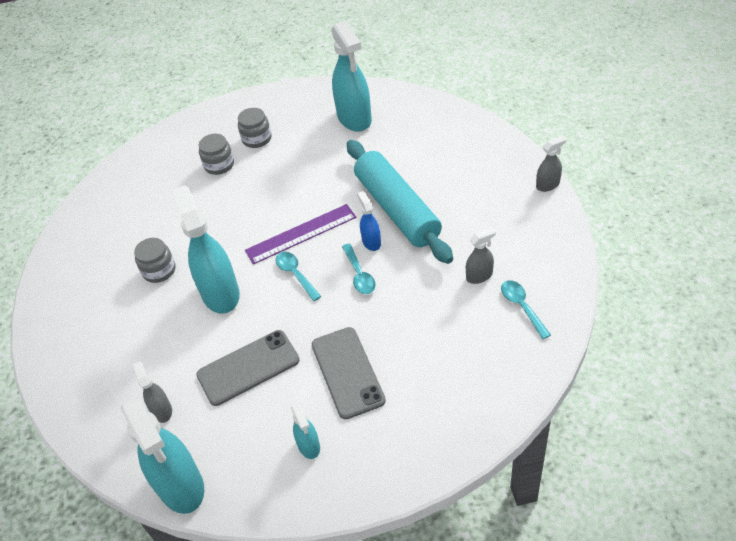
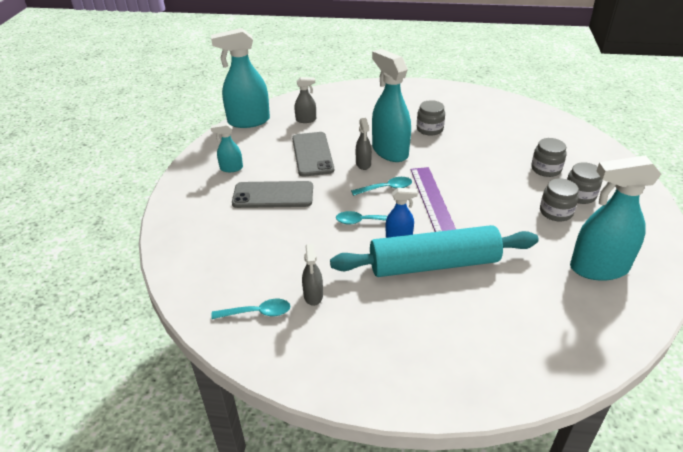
camera: 105 degrees right, 10 degrees down
(220, 293) = (389, 151): turquoise spray bottle -> turquoise spray bottle turned 120 degrees counterclockwise
(289, 149) = (556, 212): none -> grey jar
(548, 185) = (412, 406): grey spray bottle -> grey spray bottle (363, 164)

